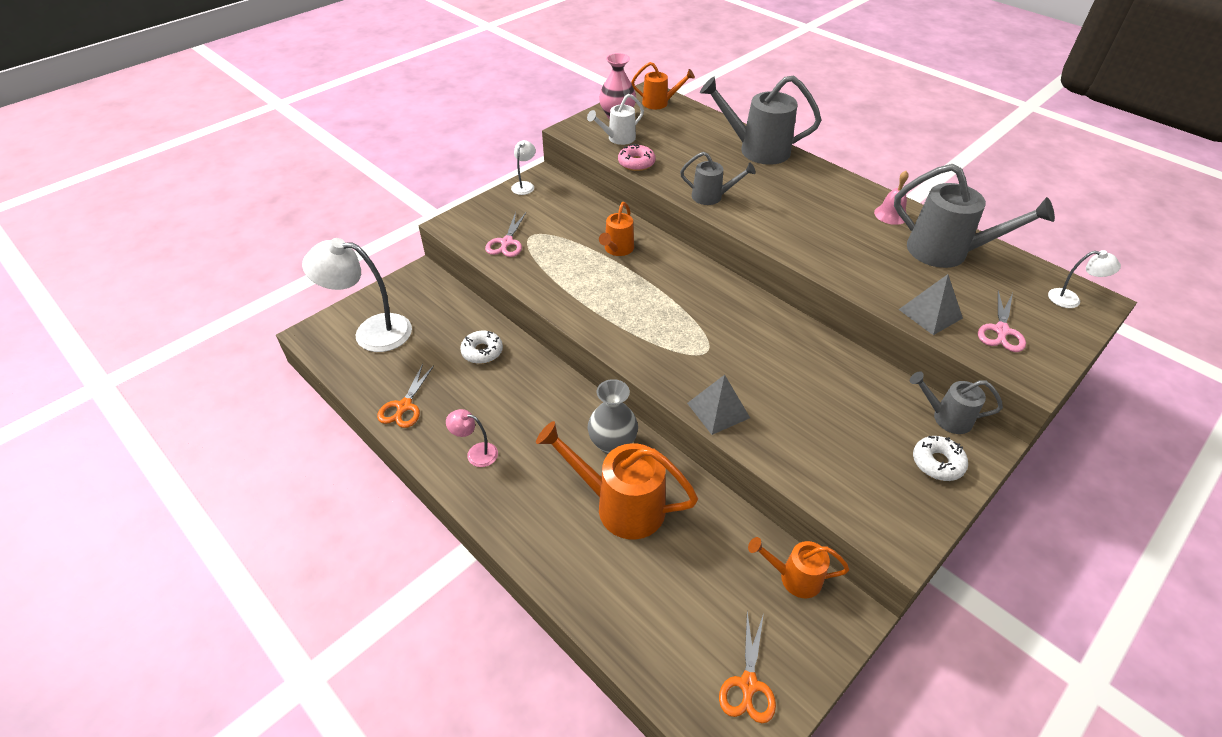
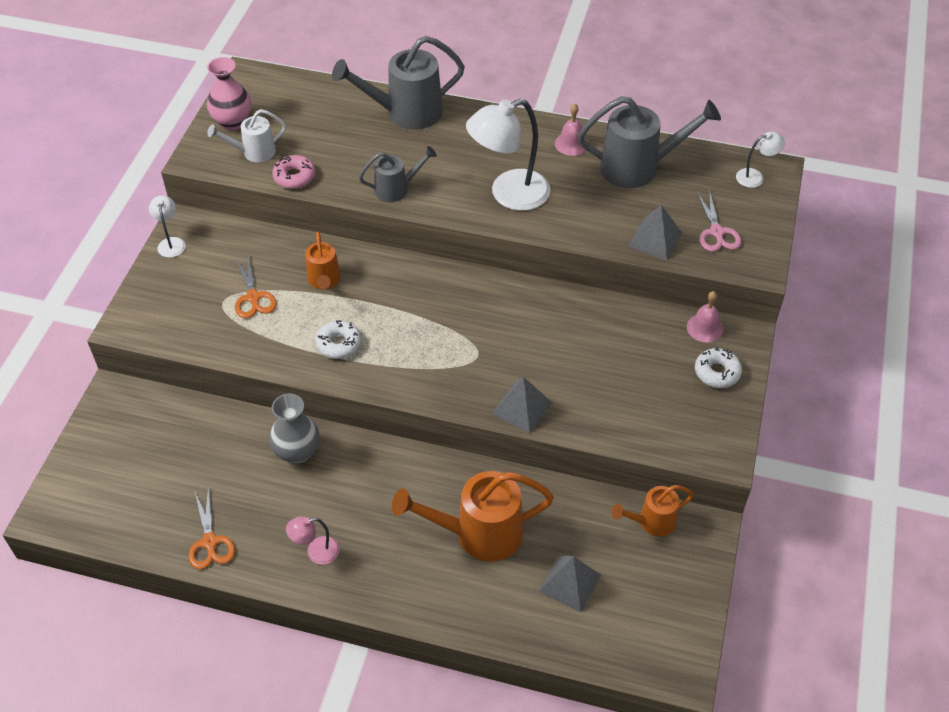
camera: 30 degrees left, 5 degrees up
(371, 332) = (111, 482): white lamp -> white lamp (508, 194)
(482, 351) = (246, 449): white donut -> white donut (339, 344)
(507, 242) = (203, 321): pink scissors -> none
(612, 443) = (435, 481): grey vase -> grey vase (297, 452)
(618, 139) = (254, 152): white watering can -> white watering can turned 45 degrees clockwise
(659, 103) = (267, 87): orange watering can -> none
(676, 593) = (570, 583): none -> grey pyramid
(748, 684) = (663, 622): orange scissors -> orange scissors (253, 297)
(946, 417) = (704, 328): grey watering can -> pink bell

